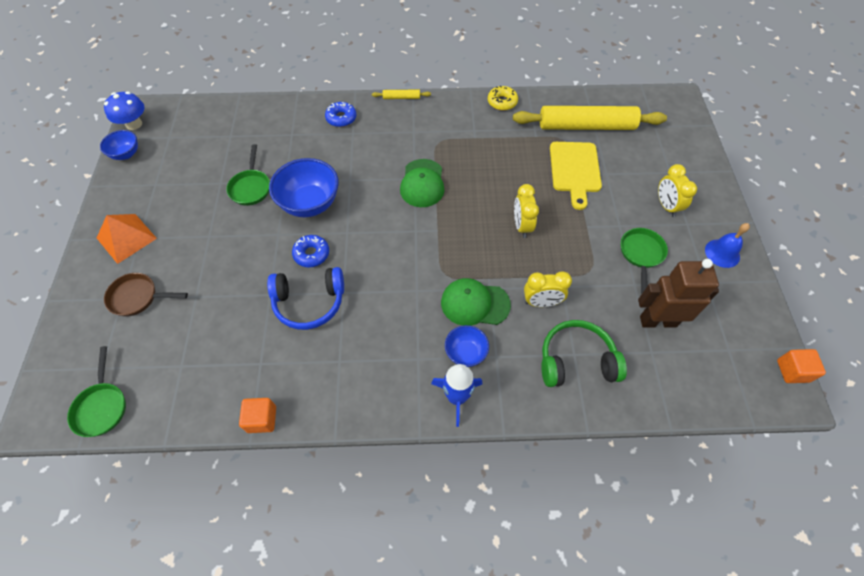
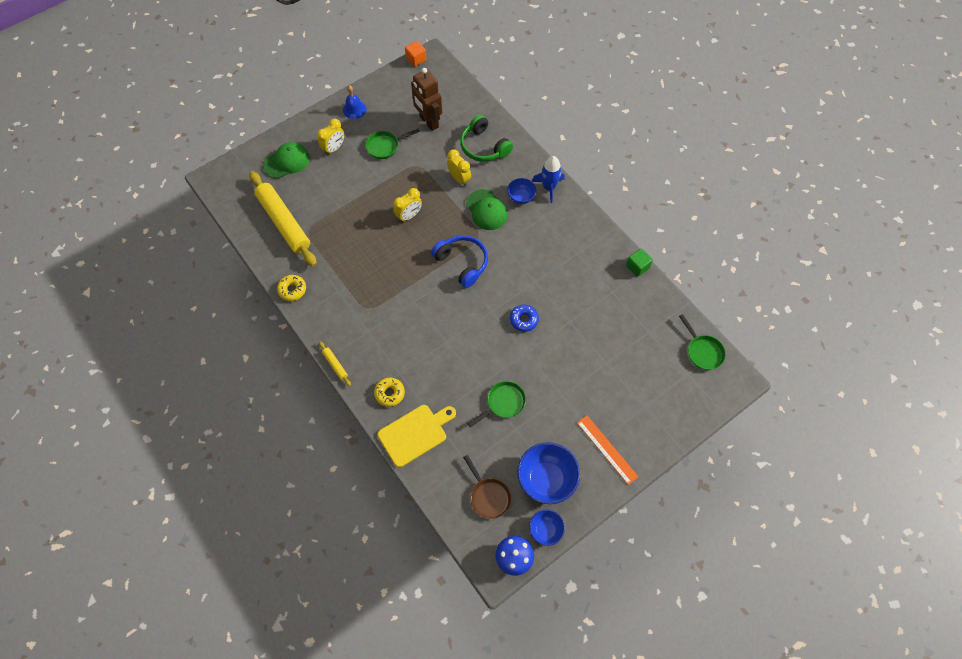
camera: 125 degrees left, 5 degrees up
(102, 407) = (703, 351): green pan -> green pan turned 105 degrees clockwise
(126, 238) = (607, 449): orange pyramid -> orange ruler
(138, 297) = (635, 397): brown pan -> brown pan (488, 496)
(262, 419) = (637, 267): orange cube -> green cube
(309, 302) = (556, 295): blue headphones -> blue headphones (462, 263)
(310, 203) = (486, 352): blue bowl -> blue bowl (546, 479)
(341, 118) = (389, 393): blue donut -> yellow donut
(422, 183) = (415, 293): green cap -> green cap (286, 162)
(575, 170) = (336, 210): yellow cutting board -> yellow cutting board (415, 433)

